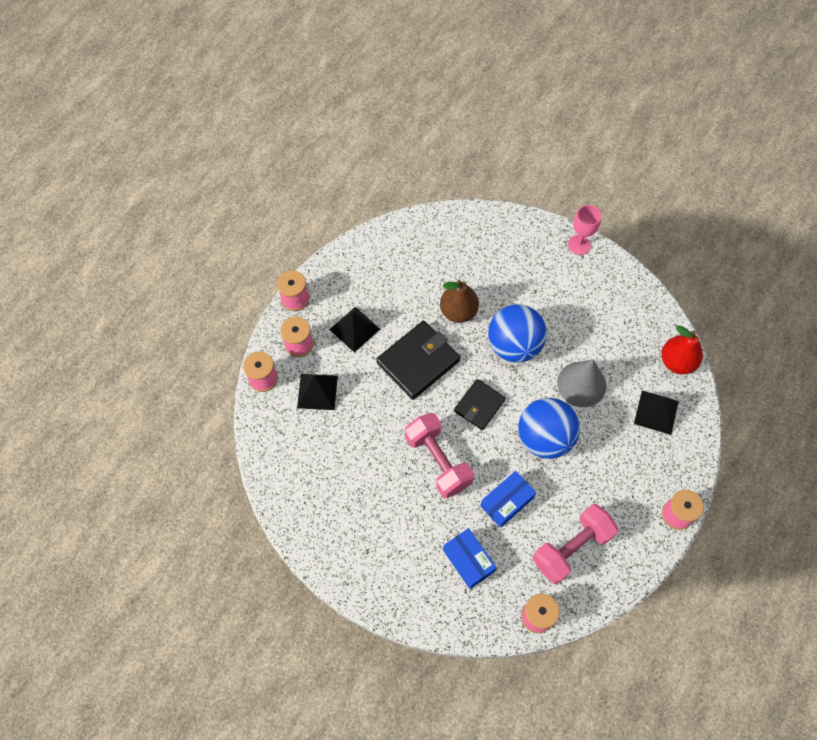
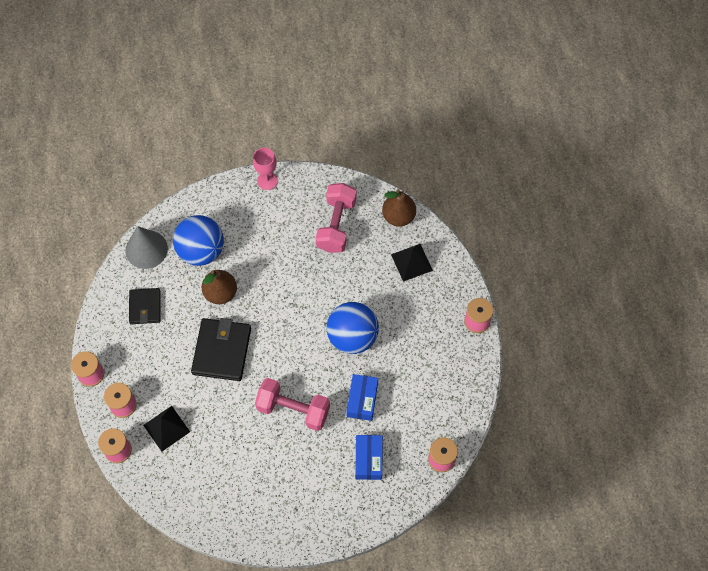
camera: 40 degrees left, 0 degrees up
(354, 329) = (155, 362): black pyramid -> none
(468, 560) = (368, 459): blue box -> blue box turned 75 degrees clockwise
(479, 405) = (290, 349): black wallet -> black wallet (145, 307)
(514, 345) = (280, 288): blue ball -> blue ball (201, 251)
(571, 548) = (428, 397): pink dumbbell -> pink dumbbell (336, 225)
(581, 384) = (347, 280): grey cone -> grey cone (146, 249)
(677, 362) = (398, 216): red pear -> brown pear

